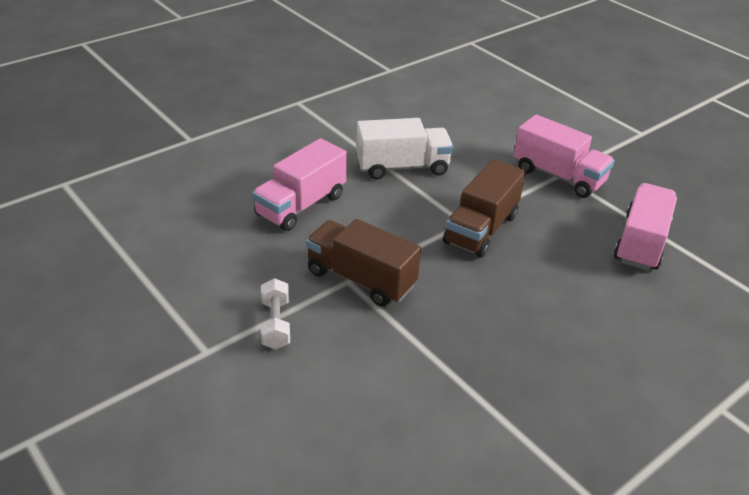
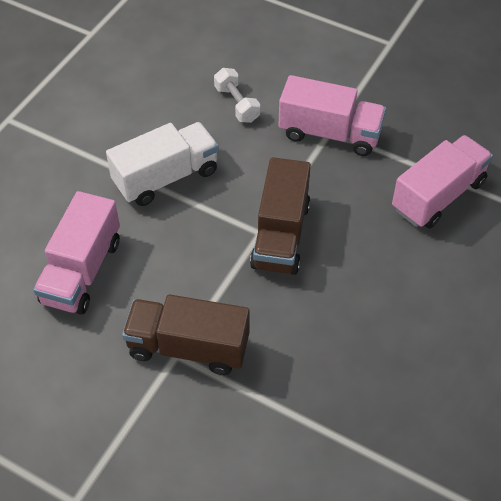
camera: 20 degrees left, 15 degrees up
(276, 324) = (128, 439): white dumbbell -> white dumbbell (237, 104)
(641, 242) = (438, 196): pink truck -> pink truck turned 45 degrees clockwise

